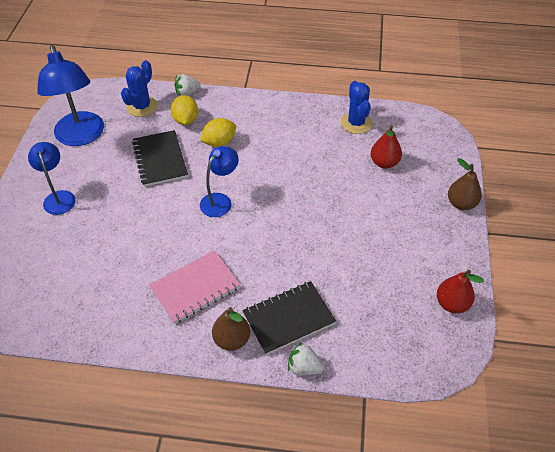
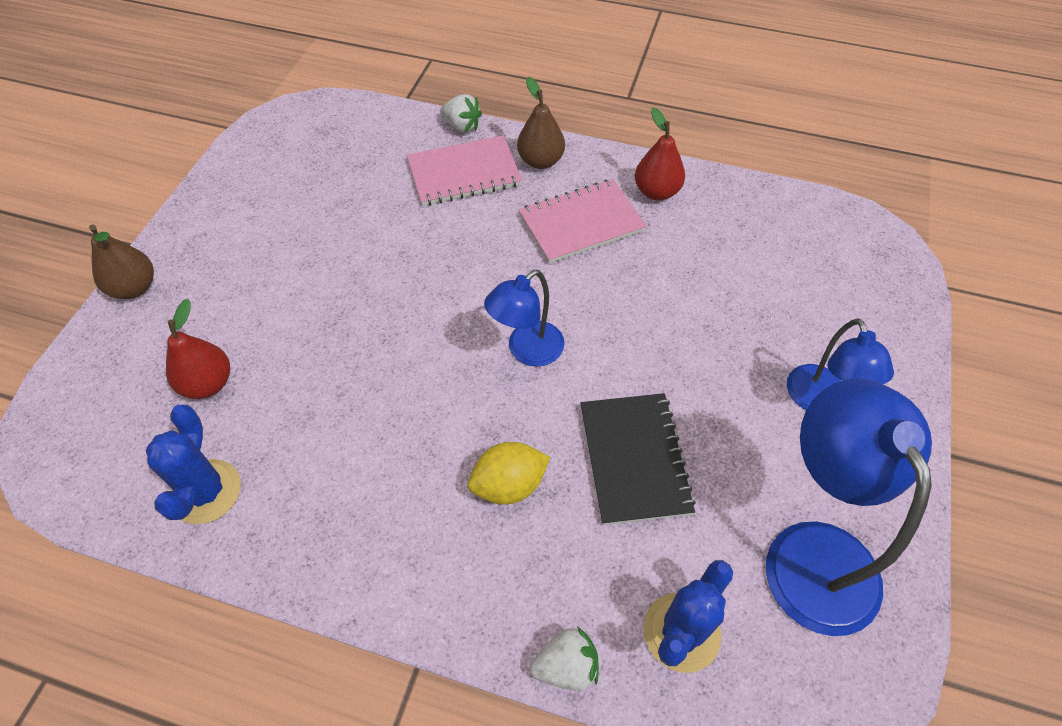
camera: 170 degrees left, 5 degrees up
(186, 120) = (576, 565): yellow lemon -> none
(288, 318) = (464, 173): black notebook -> pink notebook
(452, 304) = (251, 162): red pear -> red pear (656, 192)

